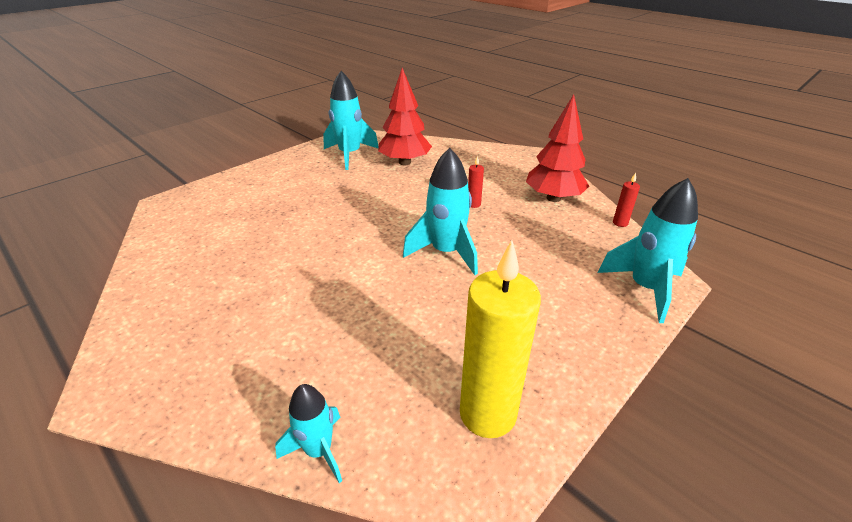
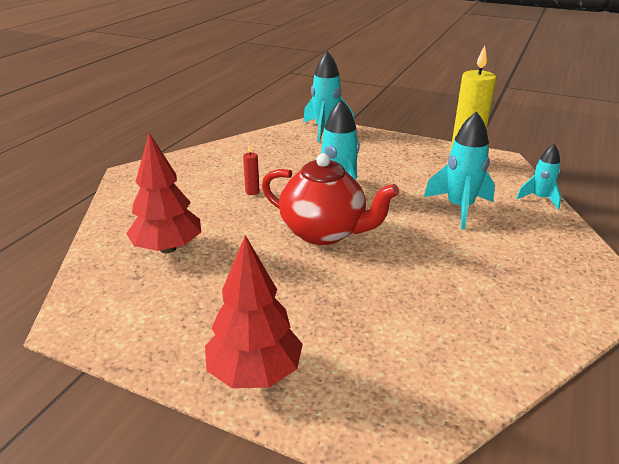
camera: 110 degrees left, 5 degrees down
(350, 155) = (154, 300): turquoise rocket -> turquoise rocket (459, 208)
(376, 227) = (324, 232): none -> red teapot
(553, 198) = (222, 160): red tree -> red tree (254, 372)
(620, 223) = (250, 136): red candle -> none

